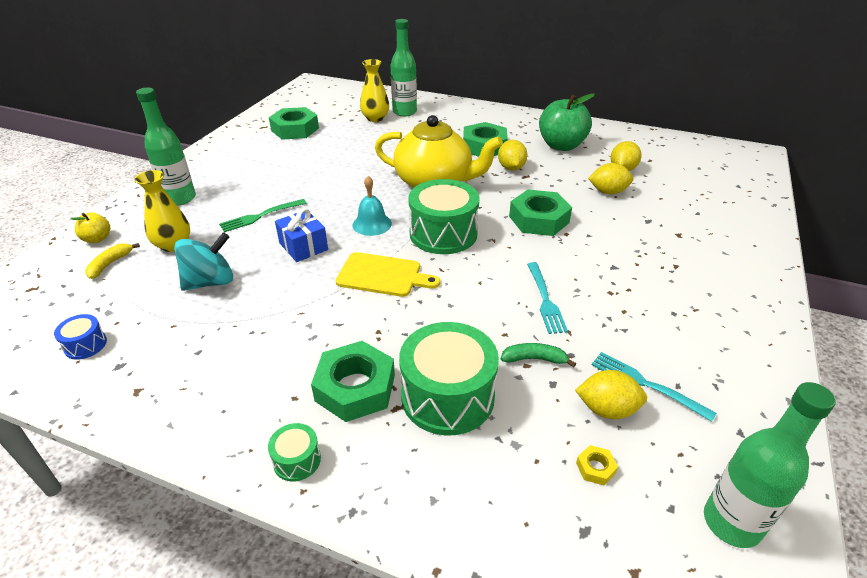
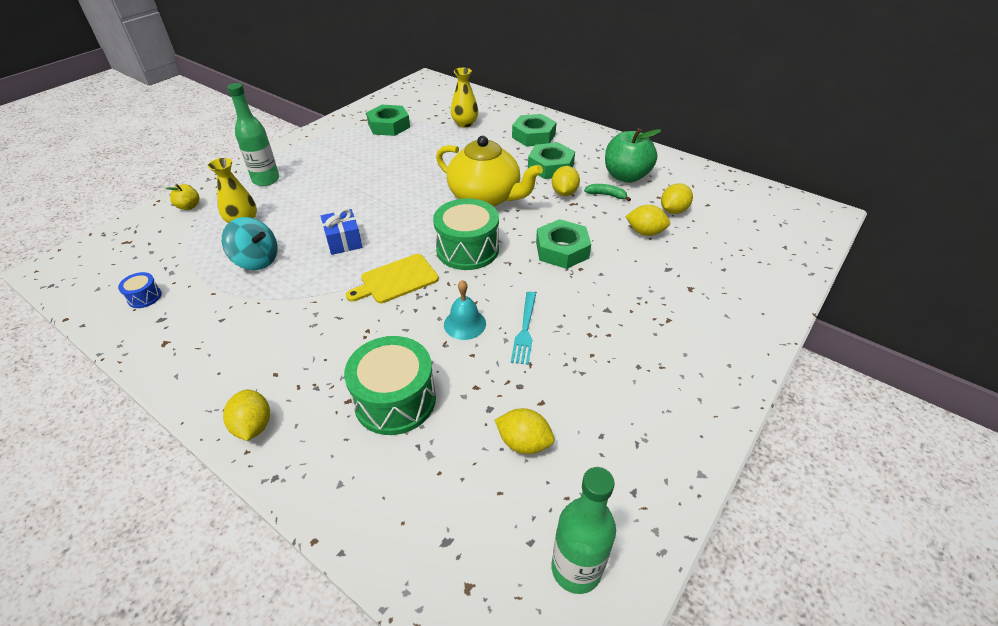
camera: 15 degrees right, 5 degrees up
(110, 264) = (189, 231): yellow banana -> none
(210, 282) = (256, 260): turquoise spinning top -> turquoise spinning top turned 45 degrees clockwise
(261, 216) = (322, 207): green fork -> none
(297, 460) = (253, 426): green drum -> yellow lemon
(355, 388) = (325, 376): green nut -> green nut (533, 136)
(372, 224) = (410, 229): turquoise bell -> turquoise bell (465, 324)
(383, 275) = (396, 280): yellow cutting board -> yellow cutting board turned 120 degrees clockwise
(404, 112) = (494, 120): green bottle -> none
(534, 359) = (485, 383): green banana -> green banana (606, 195)
(595, 468) = (485, 491): yellow nut -> none
(646, 384) = (572, 428): turquoise fork -> none

